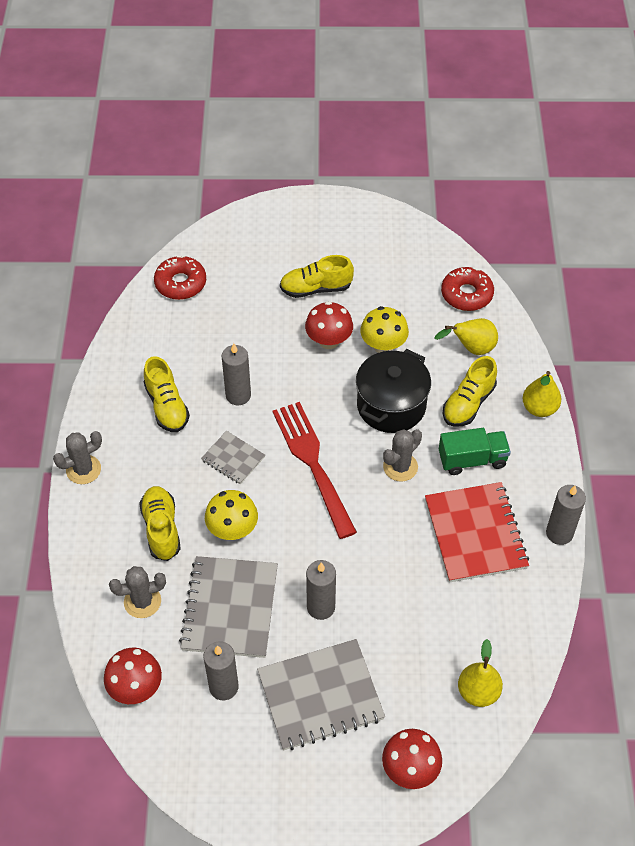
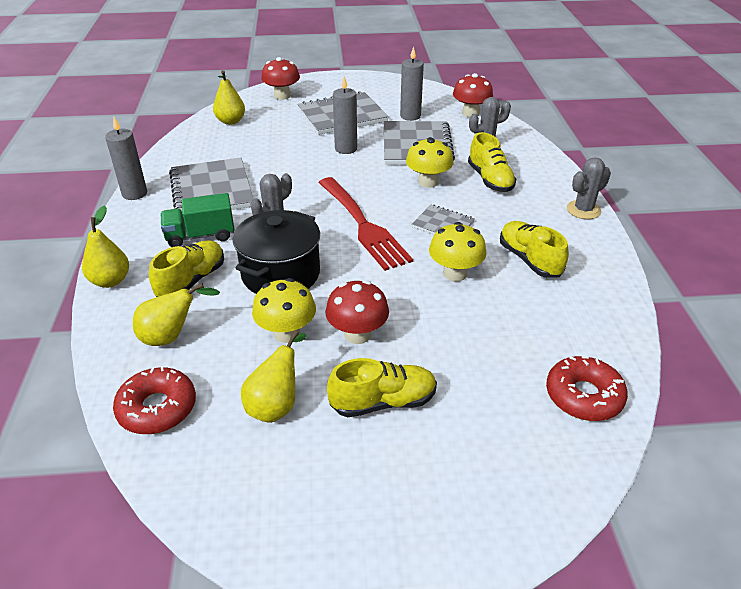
camera: 175 degrees right, 15 degrees down
(238, 395) = (455, 273): grey candle -> yellow mushroom
(387, 291) = (276, 405): none -> yellow pear
(475, 533) = (211, 190): red notebook -> grey notebook

